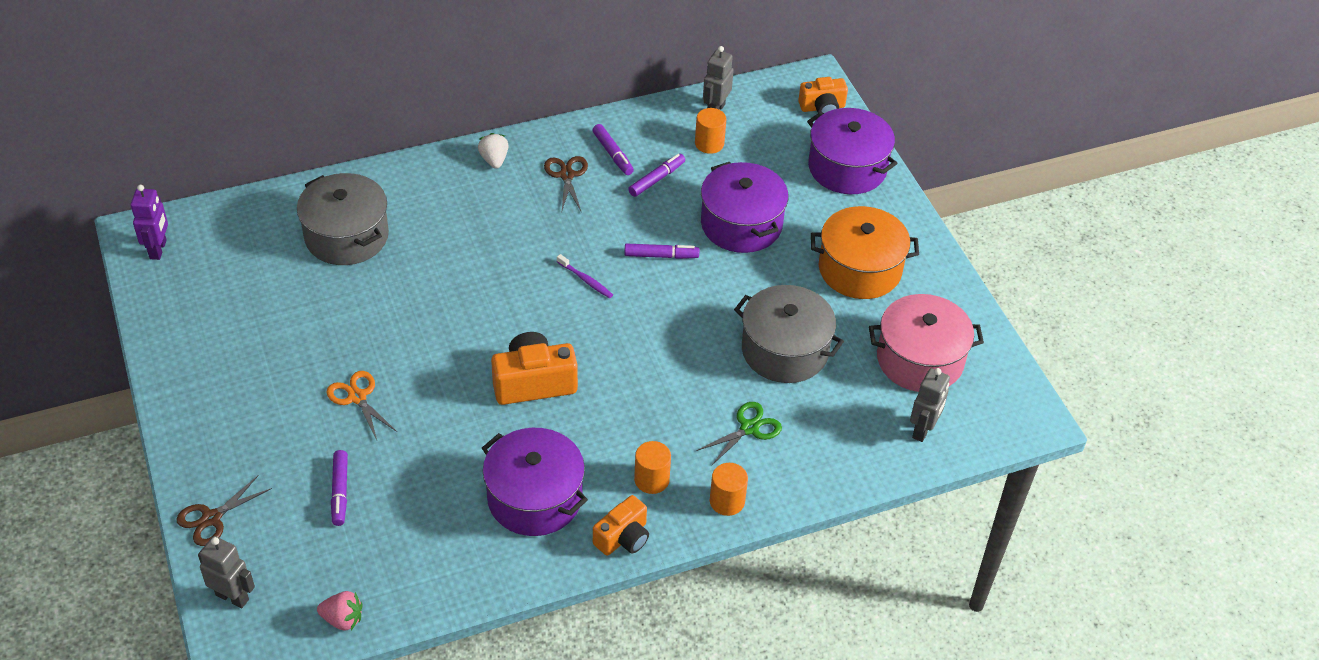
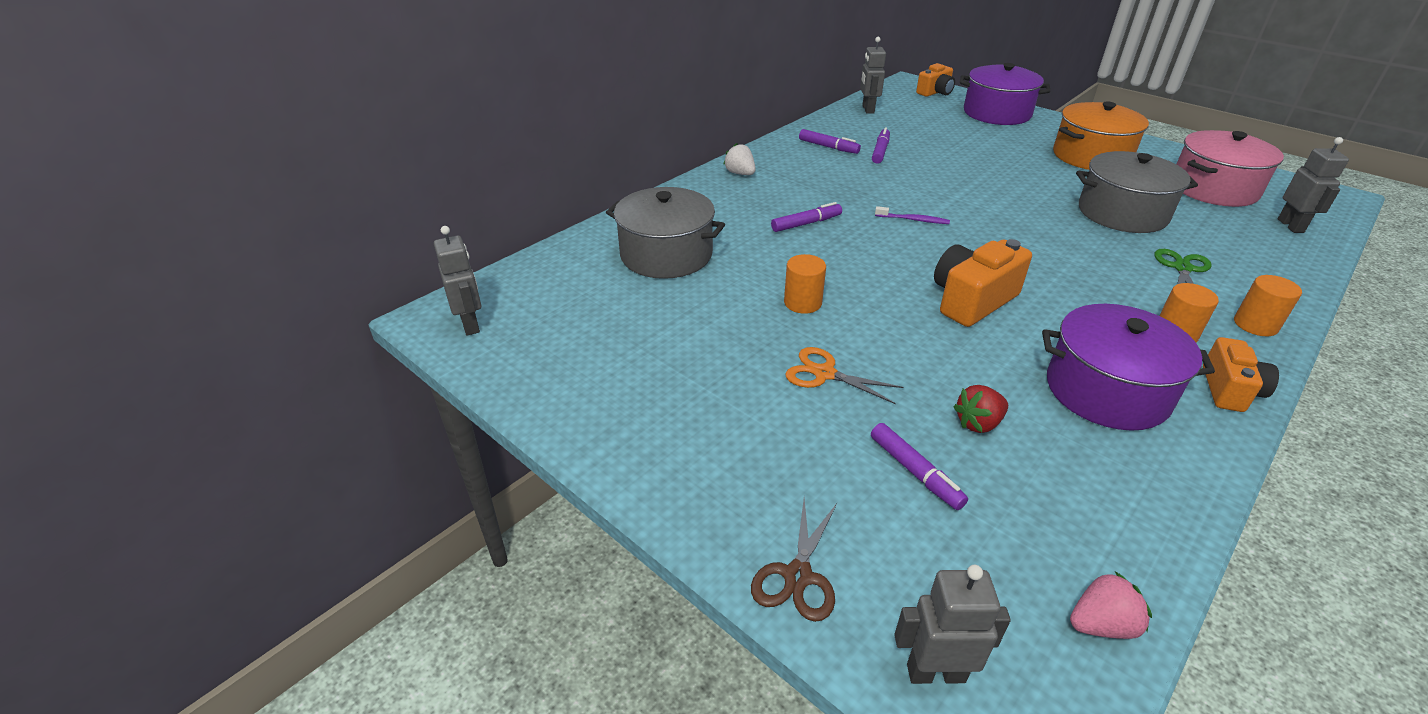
camera: 25 degrees left, 10 degrees down
(158, 249) = (470, 324): purple robot -> grey robot
(417, 479) = (978, 423): none -> red strawberry
(567, 175) = (810, 166): brown scissors -> none
(661, 256) = (948, 189): purple marker -> purple marker (806, 223)
(709, 144) = (889, 125): orange cylinder -> orange cylinder (802, 303)
(741, 224) = (976, 157): purple pot -> none

